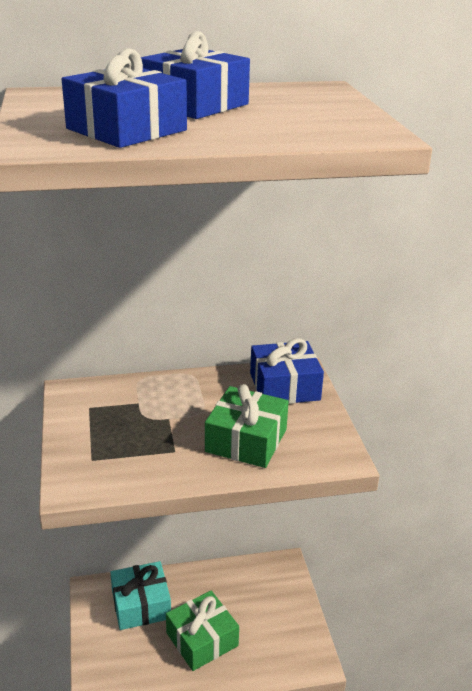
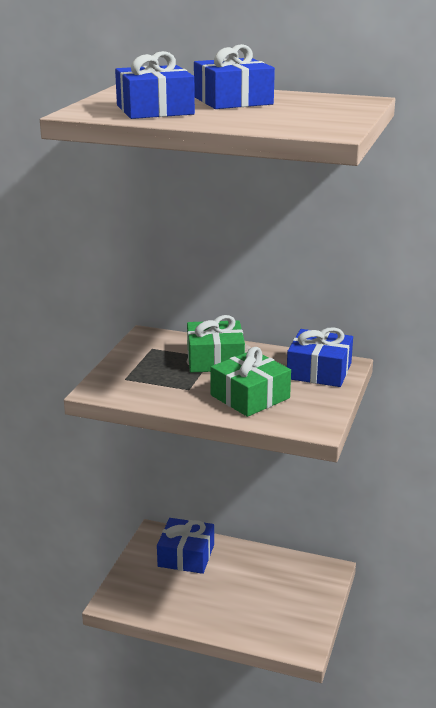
camera: 30 degrees right, 5 degrees down
(141, 604) = (186, 555): turquoise gift -> blue gift
(202, 639) = (218, 596): green gift -> green gift (215, 359)

